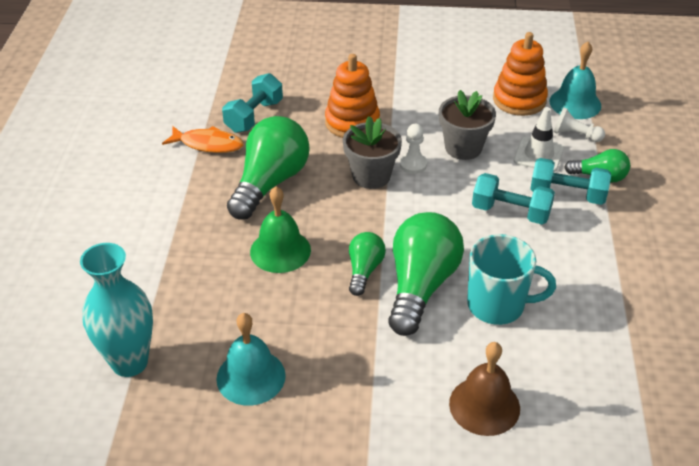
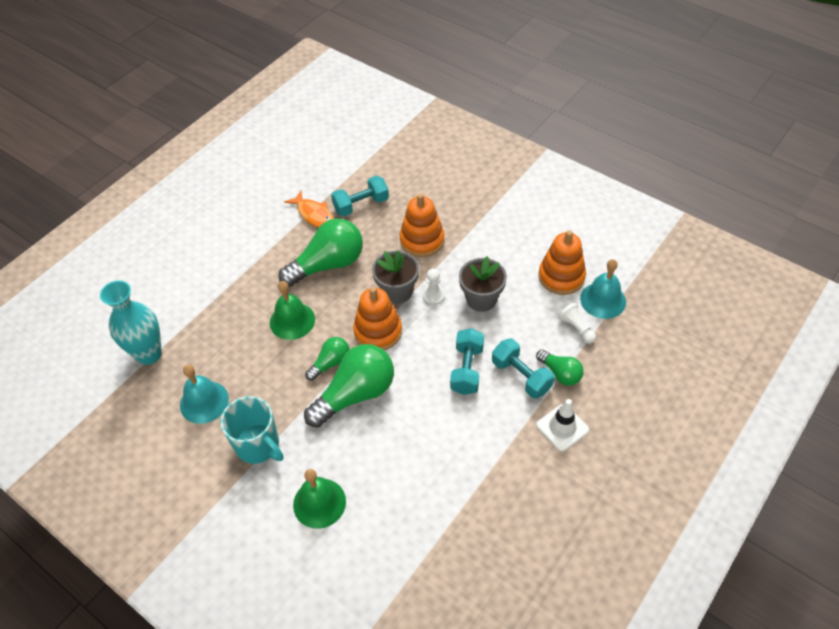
camera: 35 degrees right, 10 degrees up
(387, 219) = (378, 331): none -> orange stacking toy
(484, 405) = (319, 503): brown bell -> green bell
(497, 305) = (392, 436): turquoise mug -> turquoise mug (258, 445)
(510, 212) = (467, 369): turquoise dumbbell -> turquoise dumbbell turned 45 degrees clockwise
(538, 155) = (531, 332): white traffic cone -> white traffic cone (562, 427)

